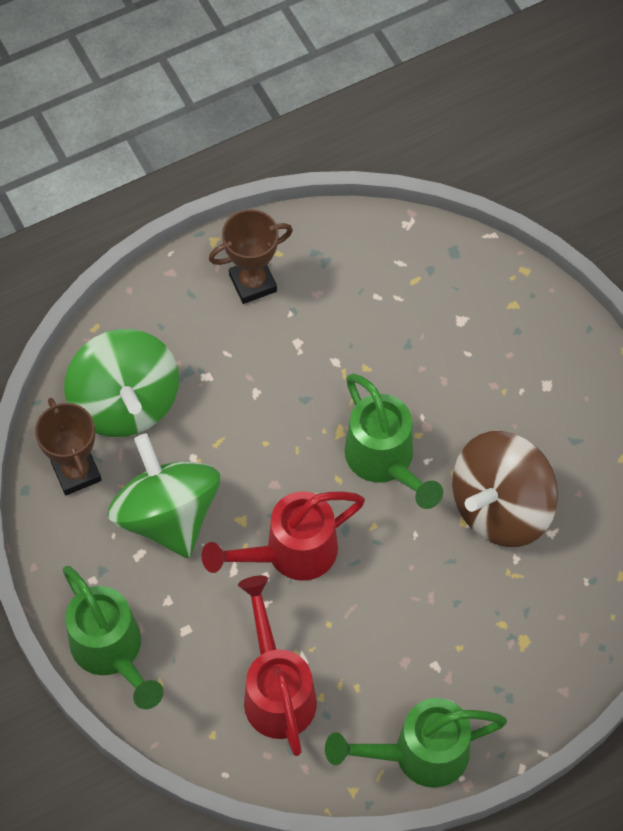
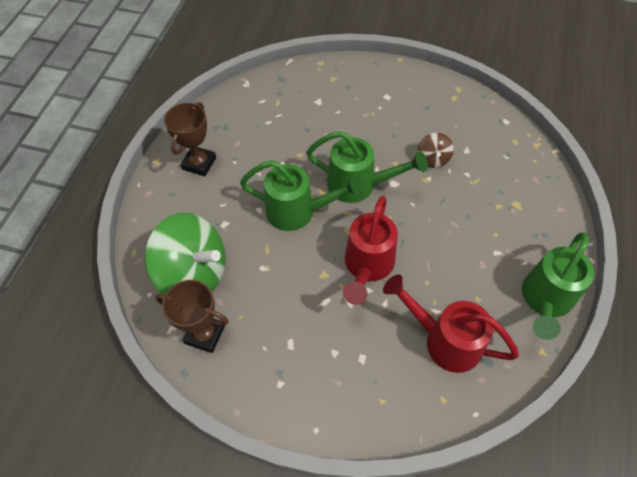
camera: 45 degrees left, 5 degrees down
(112, 652) = (337, 413): green watering can -> green watering can (298, 212)
(167, 515) = (282, 308): green spinning top -> none
(500, 507) = (433, 159): brown spinning top -> brown spinning top, size x0.46

